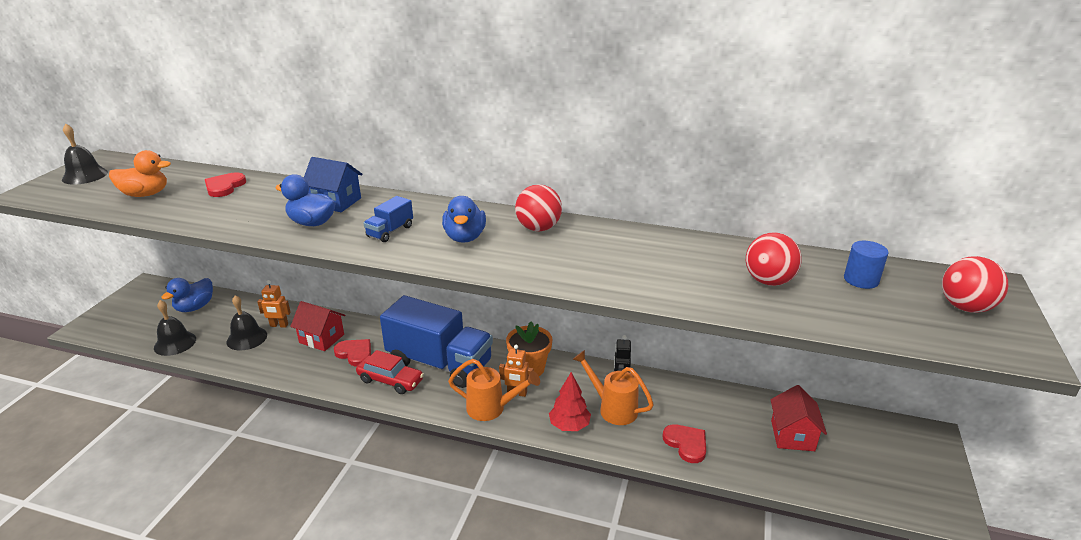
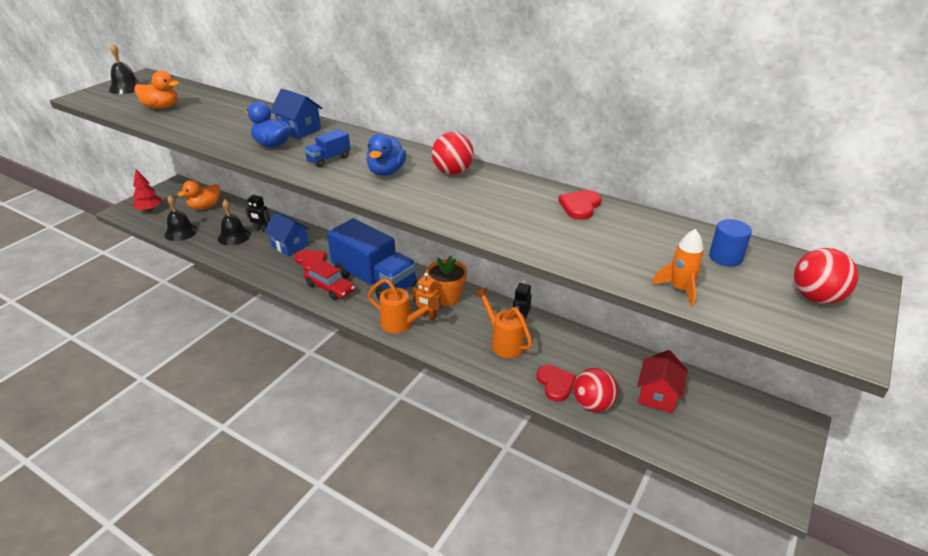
camera: 15 degrees right, 5 degrees up
(195, 307) = (205, 206): blue duck -> orange duck
(224, 187) = (221, 108): red heart -> red heart (580, 206)
(279, 325) = (261, 230): orange robot -> black robot
(321, 338) = (290, 246): red house -> blue house
(569, 425) = (460, 350): red tree -> red tree (149, 210)
(768, 281) = (633, 245): red ball -> red ball (593, 404)
(840, 320) = (680, 289): none -> orange rocket

